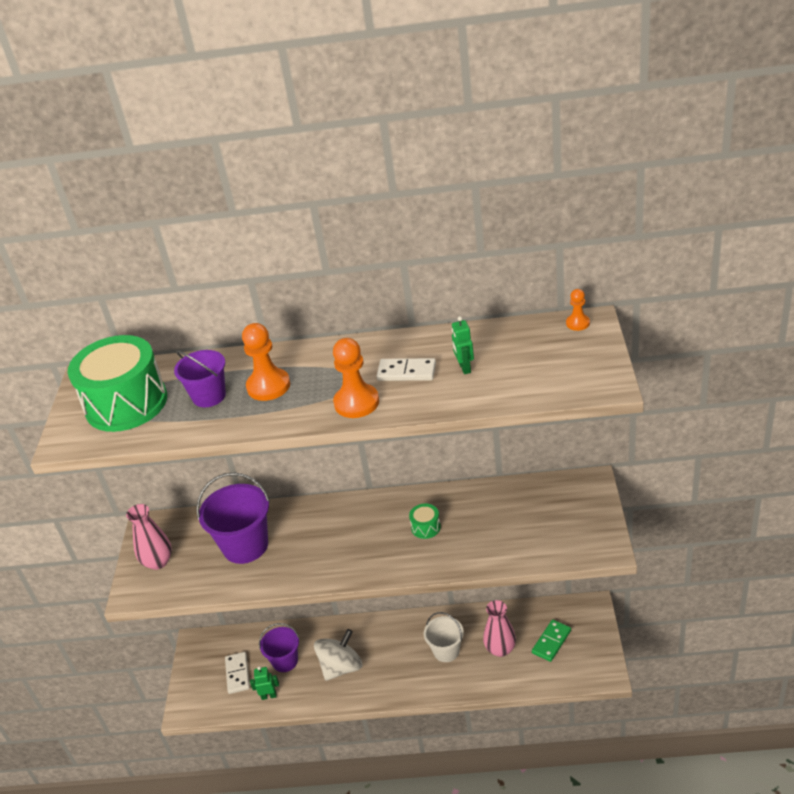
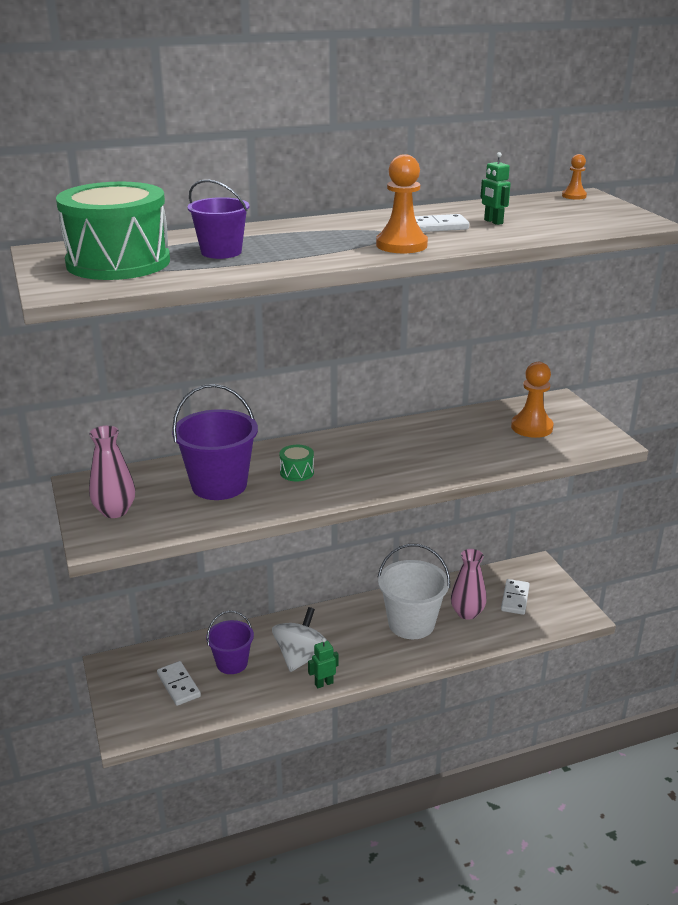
camera: 25 degrees left, 10 degrees down
(268, 386) = (287, 242): orange pawn -> orange pawn (531, 427)
(269, 696) = (228, 699): green robot -> green robot (324, 683)
(426, 527) = (417, 448): green drum -> green drum (297, 472)
(446, 651) = (411, 624): white bucket -> white bucket, size x1.57
(551, 642) = (515, 598): green domino -> white domino

